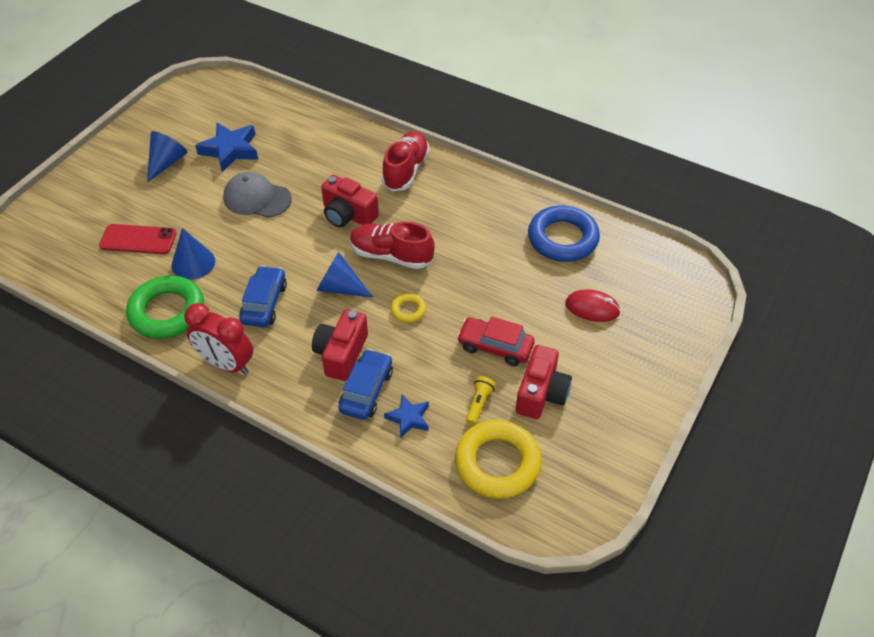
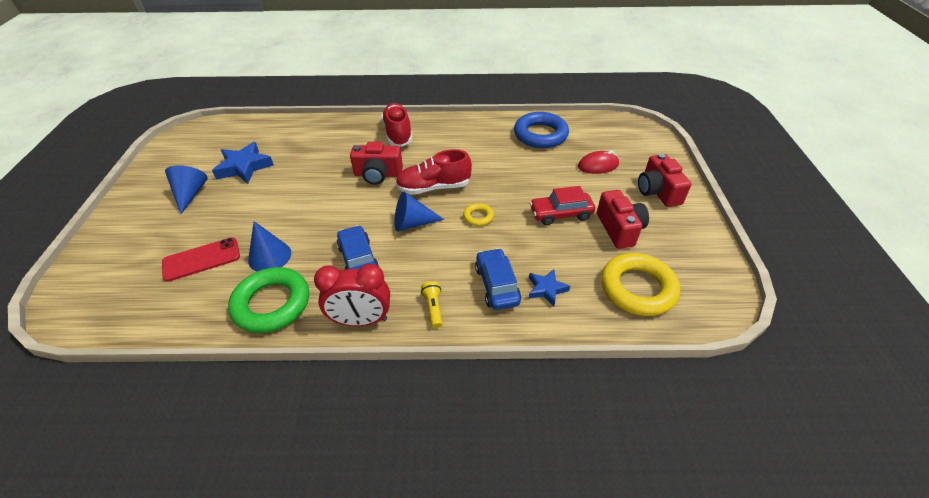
camera: 30 degrees left, 5 degrees down
(257, 198) = (293, 190): grey cap -> none
(341, 354) = (454, 268): red camera -> red camera (657, 192)
(478, 404) = (586, 255): yellow flashlight -> yellow flashlight (433, 308)

